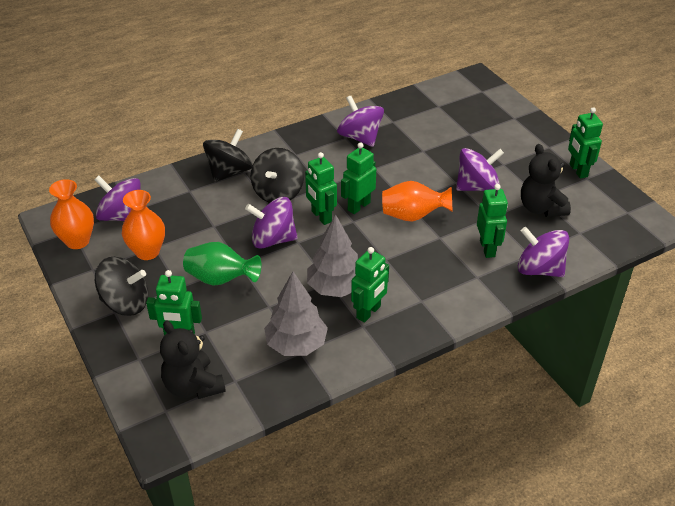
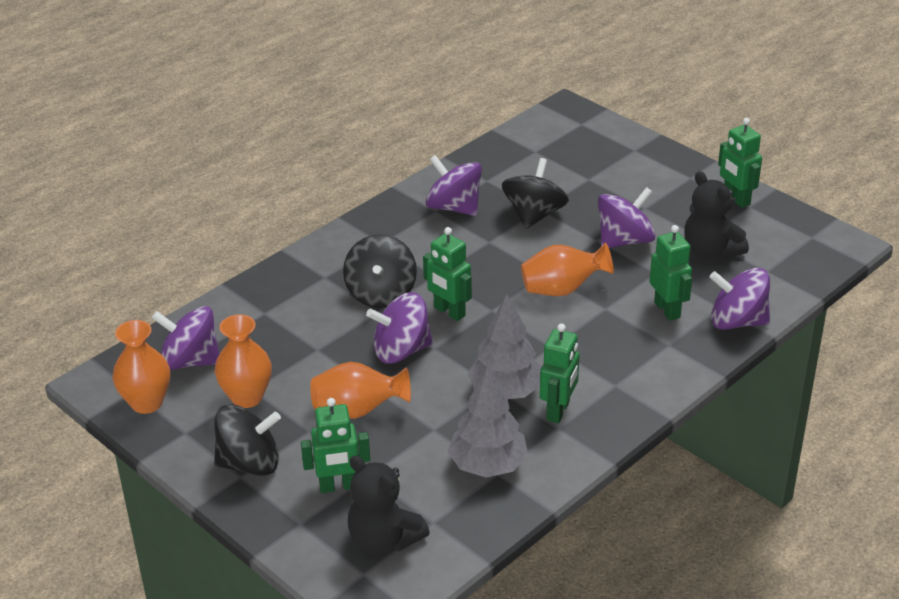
camera: 15 degrees left, 5 degrees down
(221, 279) = (358, 410): green vase -> orange vase
(229, 172) = (305, 280): black spinning top -> black spinning top (534, 215)
(358, 206) = (490, 290): green robot -> none

